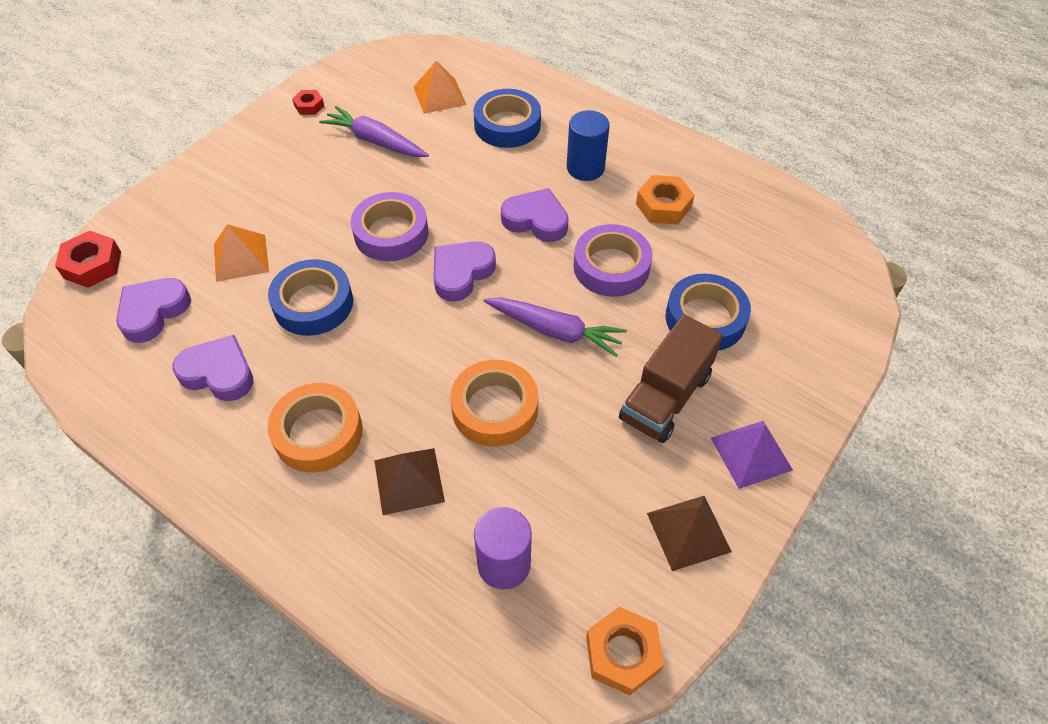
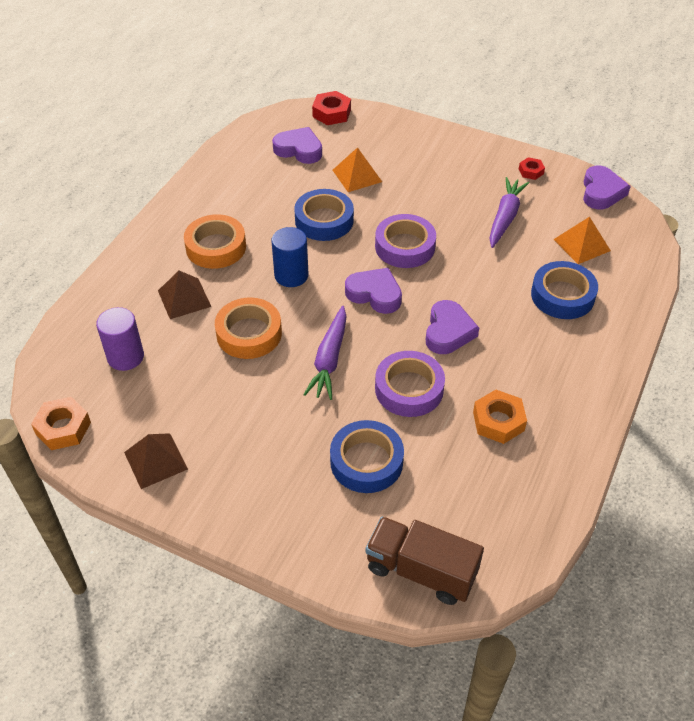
camera: 80 degrees right, 5 degrees down
(219, 373) = (255, 191): purple heart -> purple heart (601, 192)
(585, 168) = (527, 358): blue cylinder -> blue cylinder (291, 275)
(665, 397) = (276, 438): brown truck -> brown truck (421, 571)
(751, 453) = (229, 500): purple pyramid -> none

